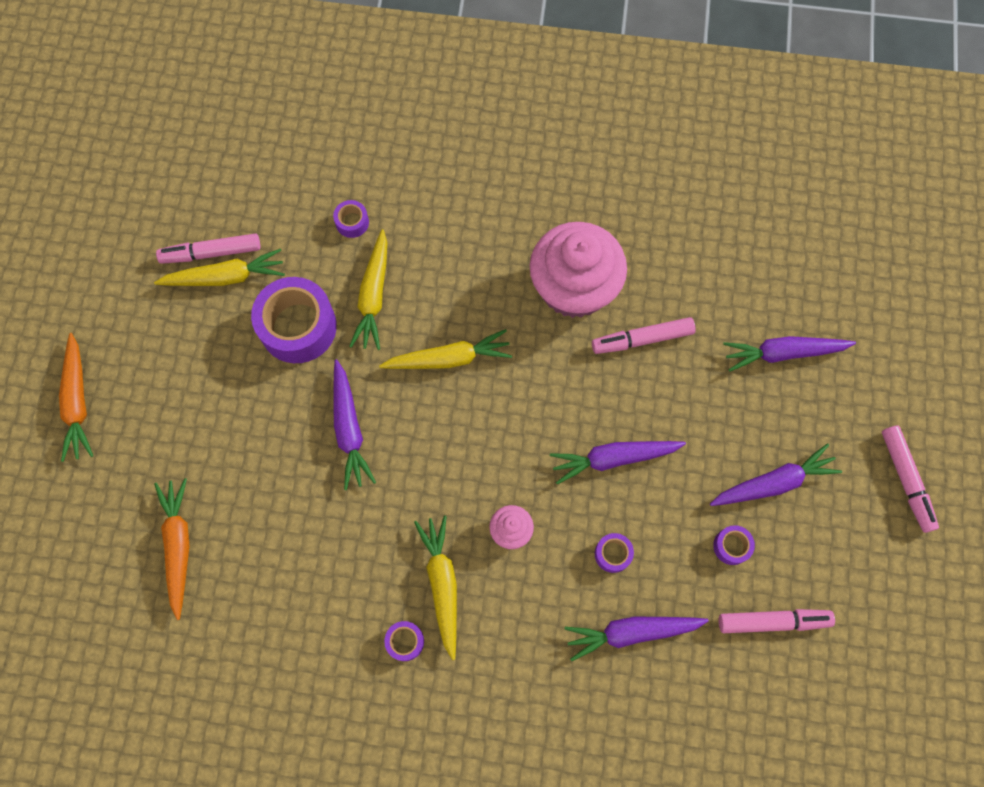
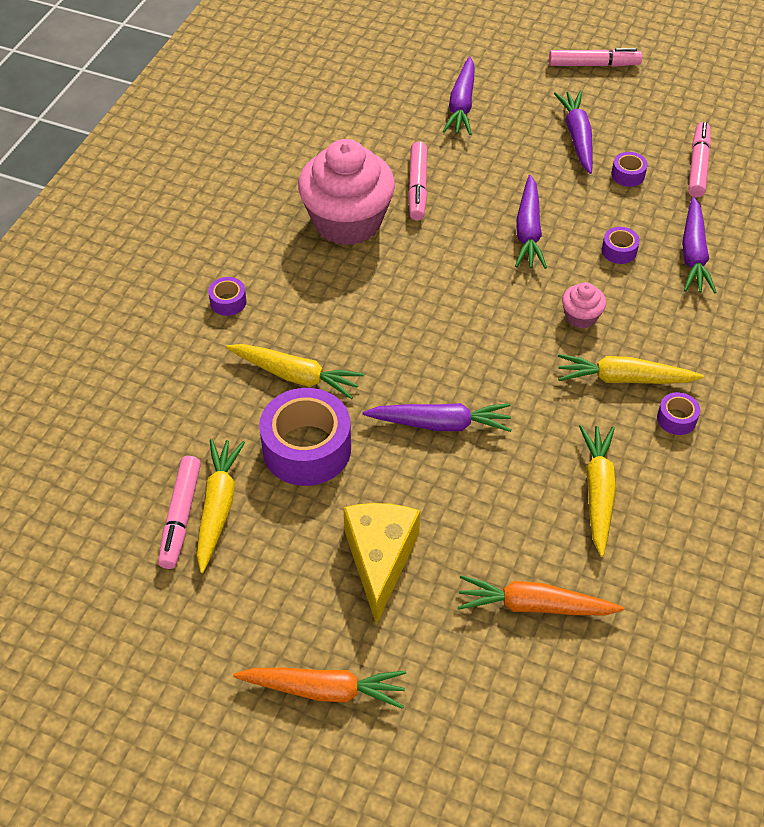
camera: 75 degrees left, 20 degrees down
(200, 413) = (380, 560): none -> yellow cheese
(352, 222) = (201, 378): purple tape -> purple tape (228, 302)
(449, 358) = (389, 328): yellow carrot -> yellow carrot (598, 492)

